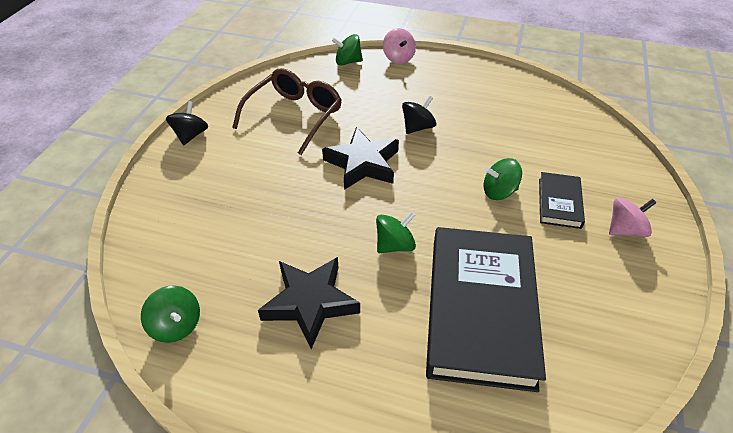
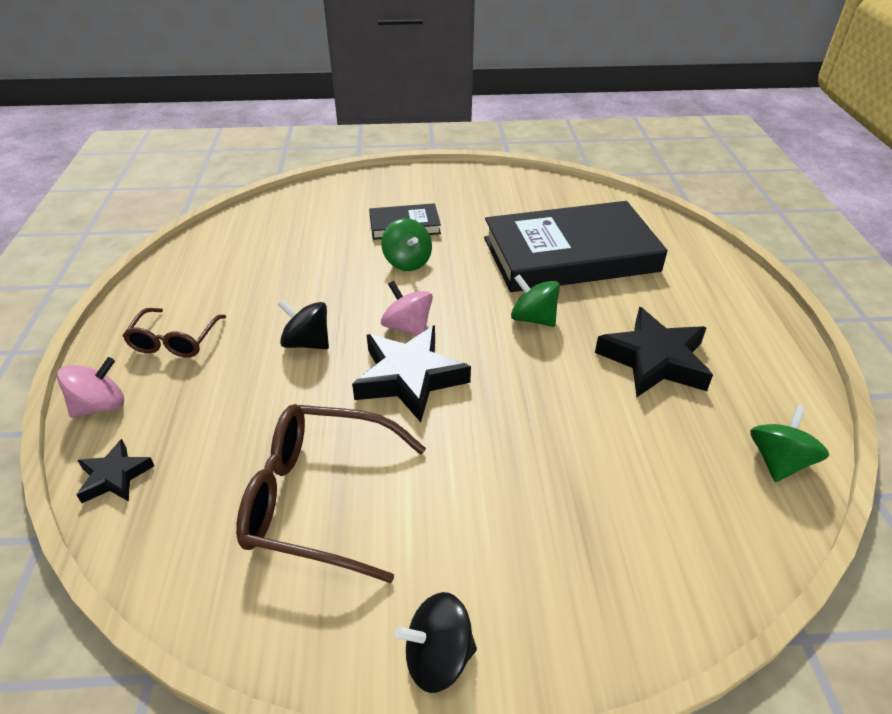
camera: 110 degrees left, 5 degrees down
(348, 62) = (115, 476): green spinning top -> black star
(441, 80) = (174, 341): none -> brown glasses
(625, 230) = (422, 192): pink spinning top -> pink spinning top (407, 327)

